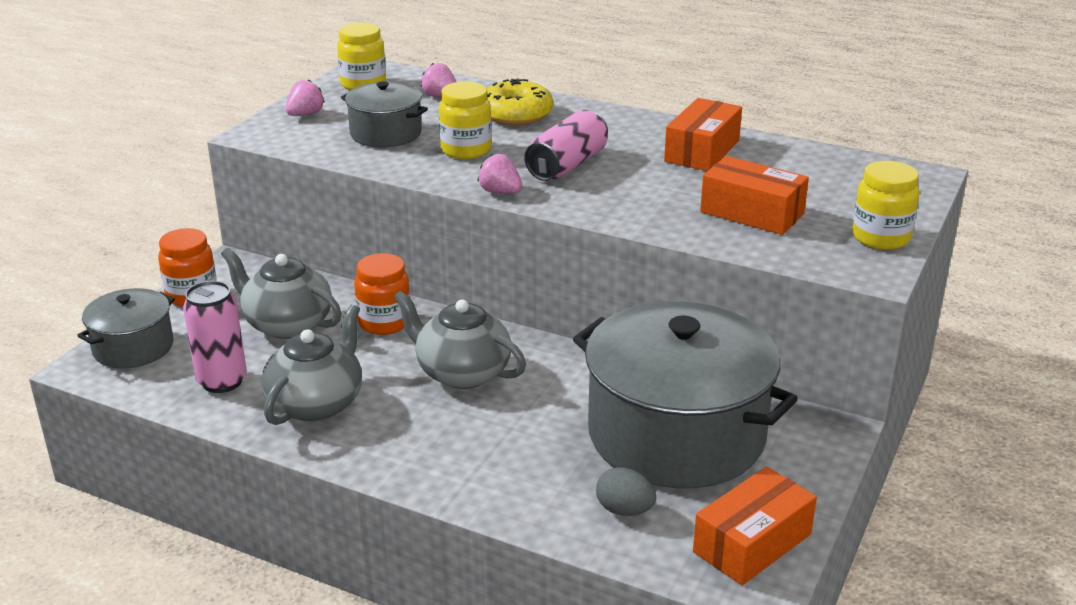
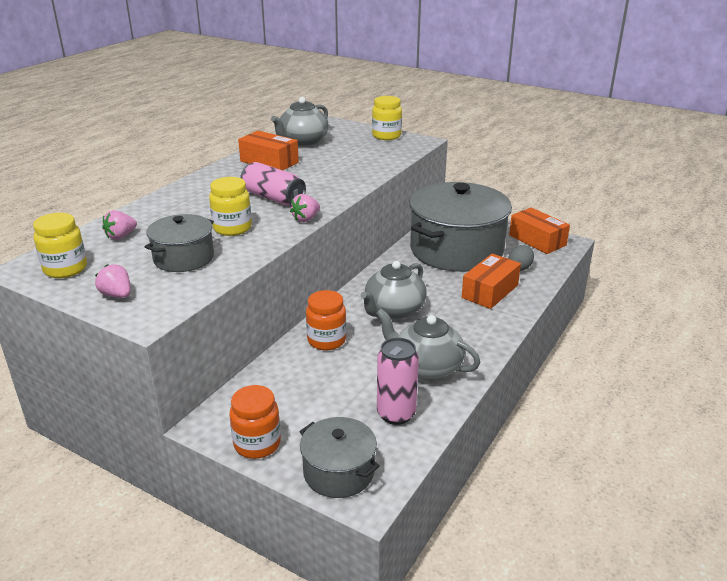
camera: 85 degrees left, 0 degrees up
(287, 324) = (319, 386): grey teapot -> grey teapot (303, 142)
(516, 114) = (178, 210): yellow donut -> none
(752, 213) = (353, 157): orange box -> orange box (490, 291)

